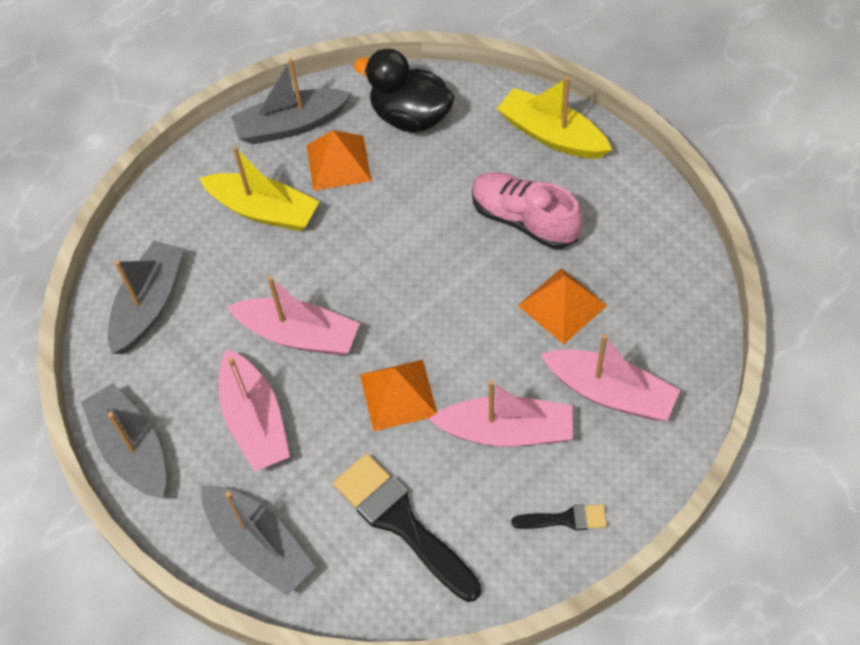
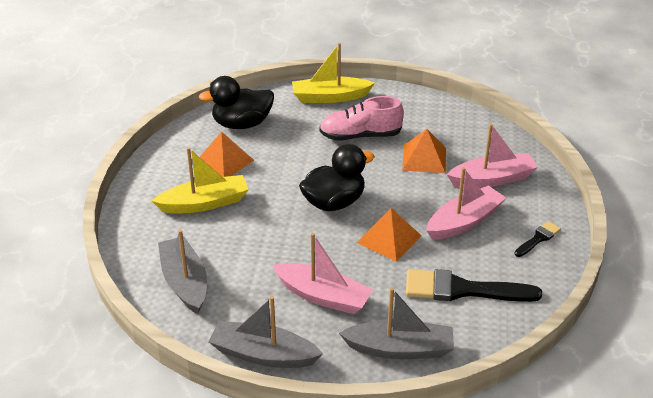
camera: 45 degrees left, 20 degrees down
(291, 125) = (172, 159): grey boat -> none
(299, 335) = (299, 245): pink boat -> none
(393, 301) = (334, 202): none -> black duck

